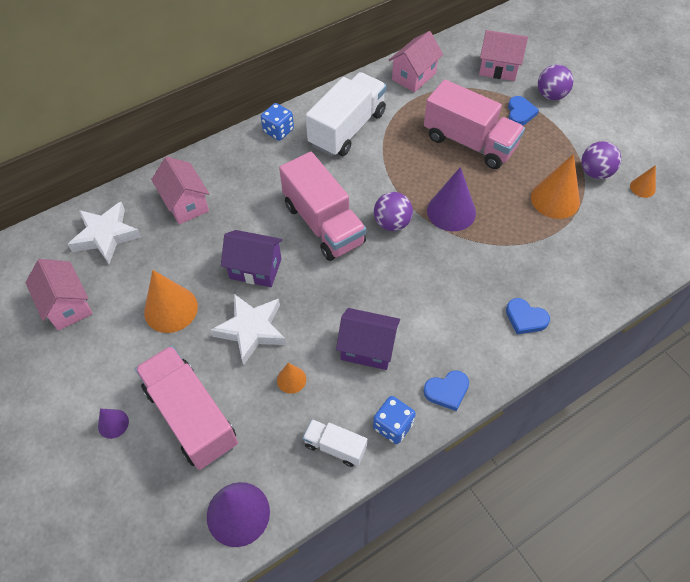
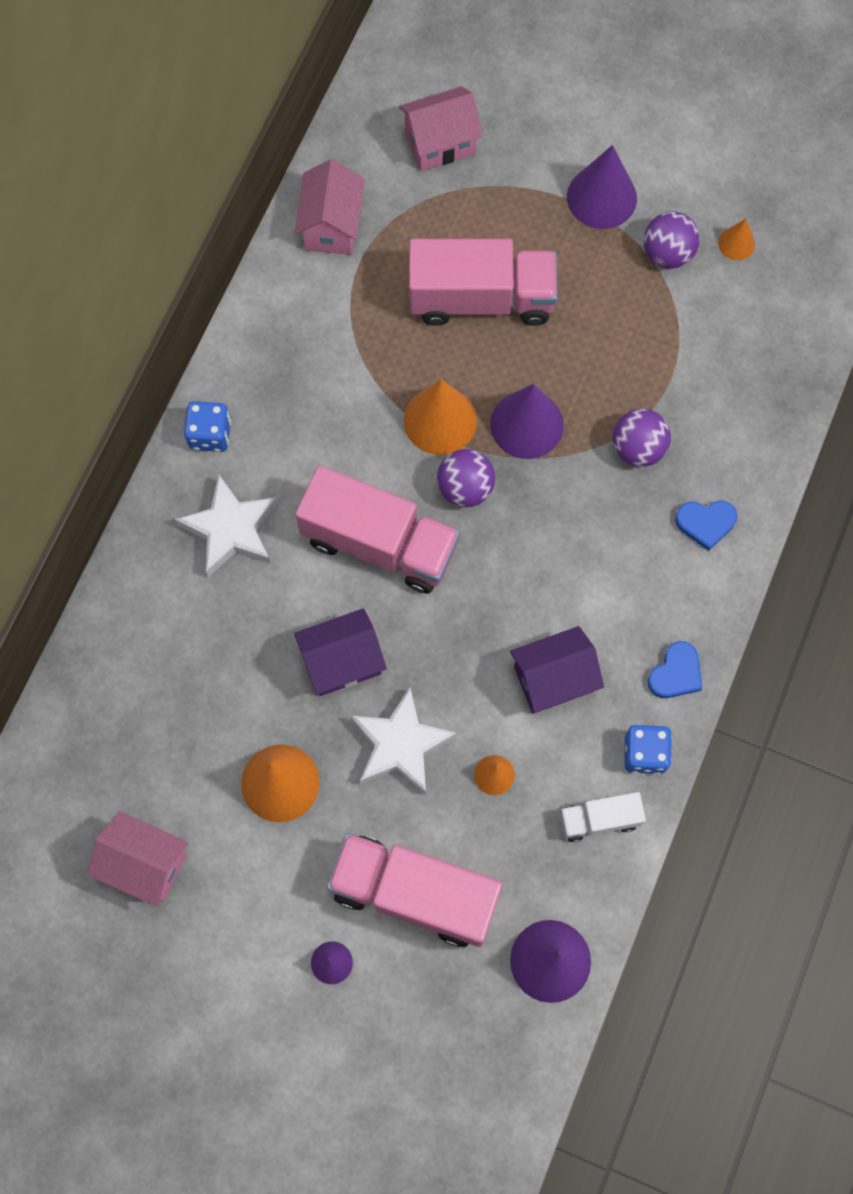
camera: 35 degrees left, 15 degrees up
(106, 235) = (108, 740): white star -> white star (231, 530)
(186, 204) = (175, 627): pink house -> none
(347, 129) = (303, 373): white truck -> none
(520, 113) = (516, 208): blue heart -> none
(551, 95) = (539, 152): purple ball -> purple ball (638, 448)
(555, 199) = (642, 326): orange cone -> orange cone (440, 420)
(573, 130) = (601, 197): none -> purple cone

